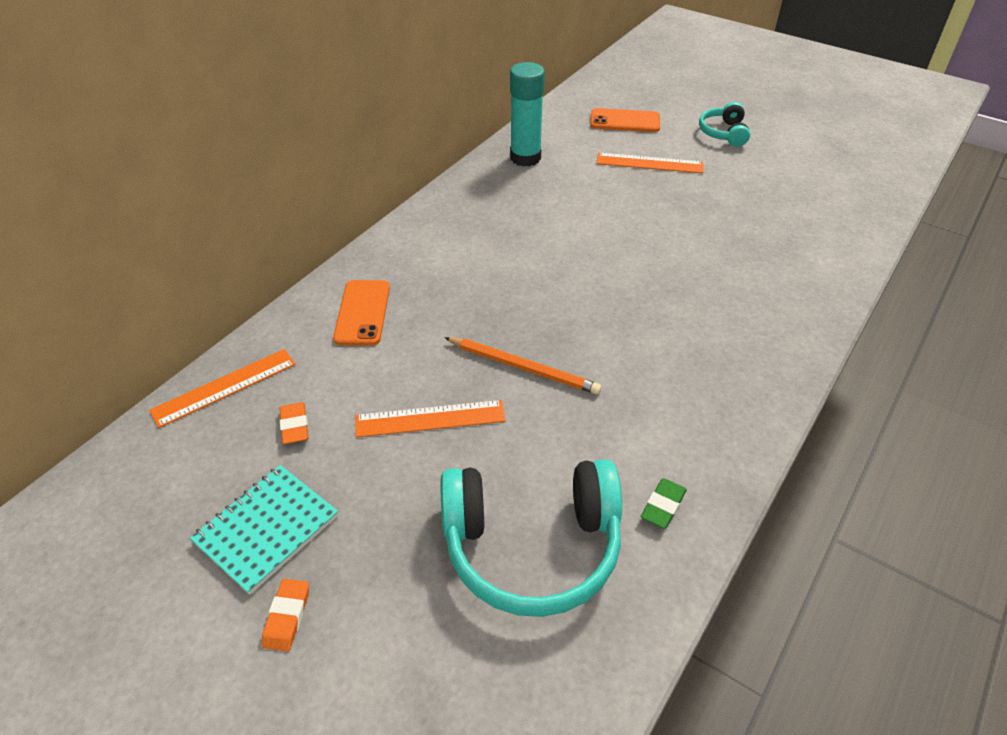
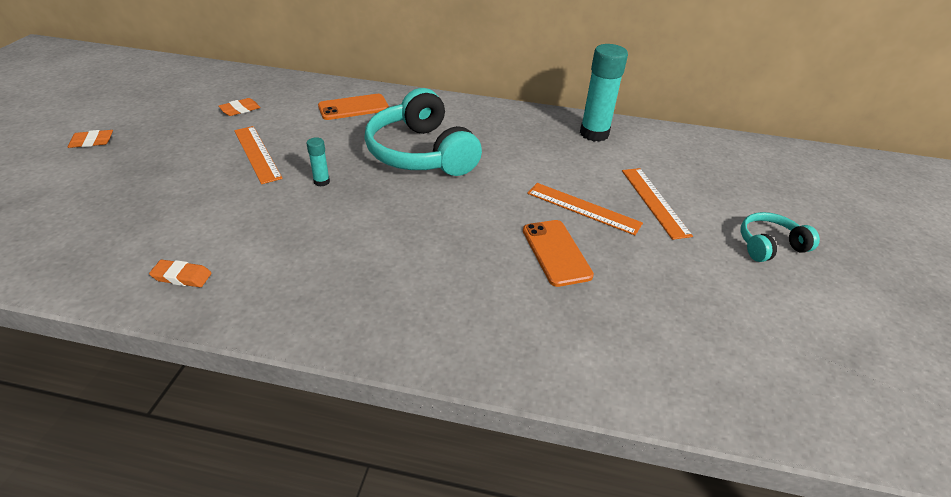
camera: 65 degrees right, 5 degrees down
(224, 387) = (268, 82): orange ruler -> orange ruler (583, 208)
(267, 529) = (156, 121): turquoise notebook -> none
(523, 367) = (321, 182): orange pencil -> turquoise glue stick
(532, 546) = (141, 218): turquoise headphones -> turquoise headphones (421, 153)
(625, 121) = (713, 176): orange phone -> orange phone (556, 252)
(663, 506) = (182, 276): green eraser -> orange eraser

